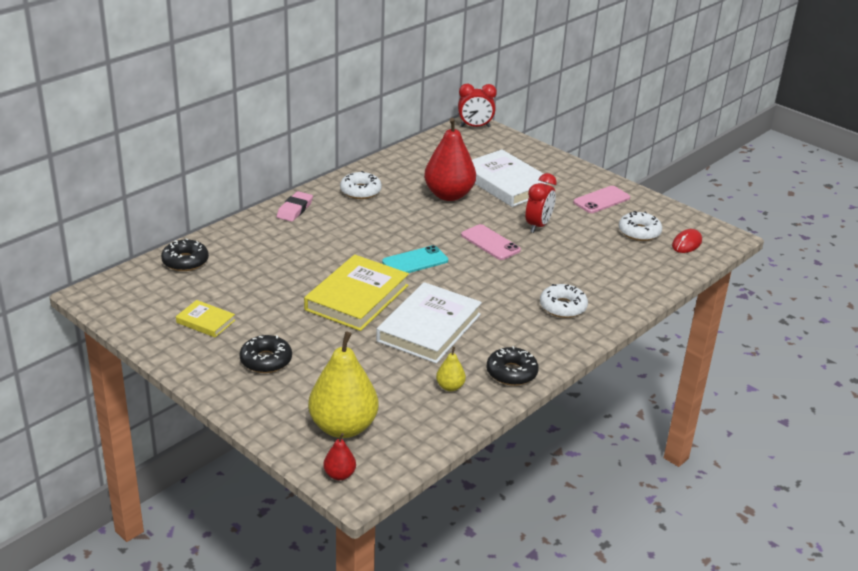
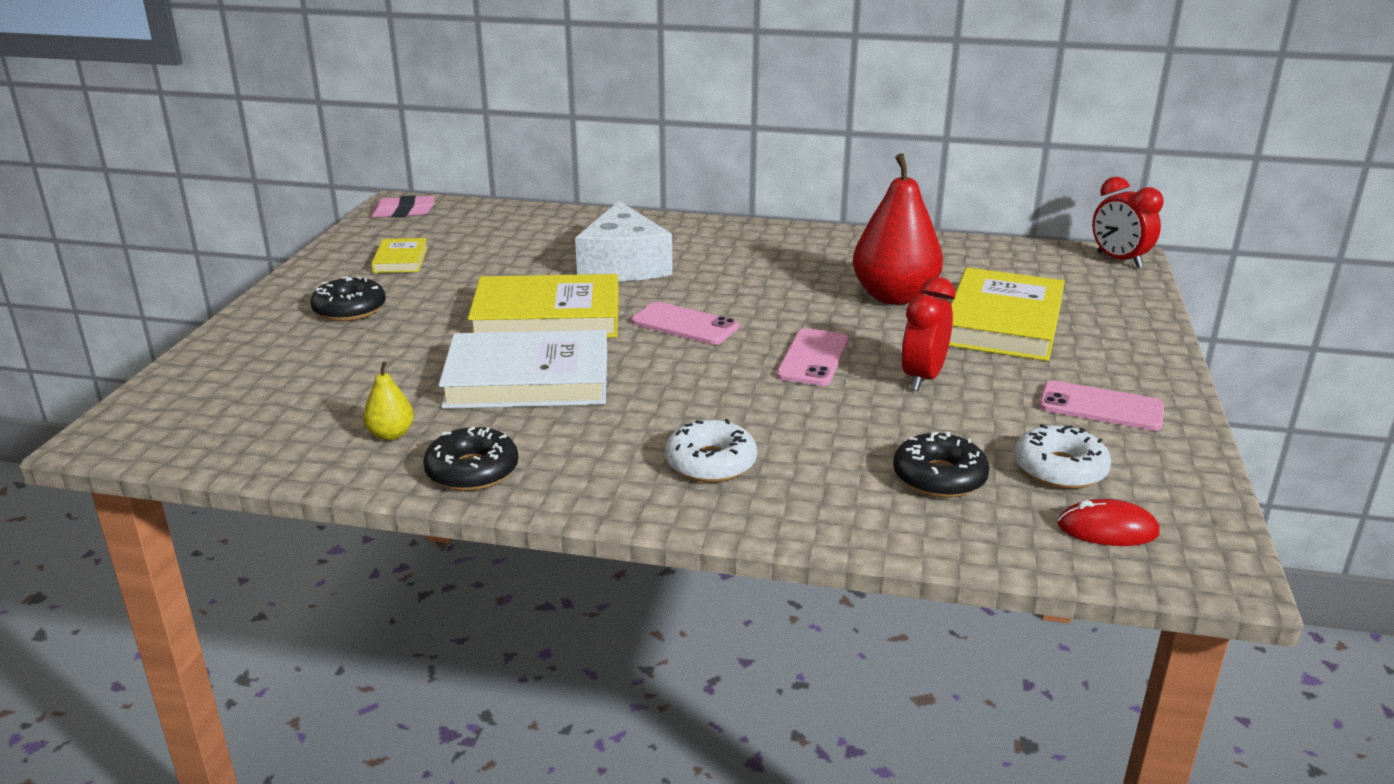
camera: 60 degrees right, 5 degrees down
(185, 261) = (512, 217): black donut -> black donut (939, 477)
(295, 209) = (702, 230): pink eraser -> pink eraser (403, 212)
(314, 251) = (623, 265): none -> white cheese
(339, 475) = (129, 419): red pear -> none
(343, 427) = (238, 392): yellow pear -> none
(360, 191) = (806, 248): white donut -> none
(415, 261) = (684, 324): turquoise phone -> pink phone
(506, 183) = (1003, 322): white book -> yellow book
(538, 226) = (922, 378): red clock -> red clock turned 120 degrees clockwise

